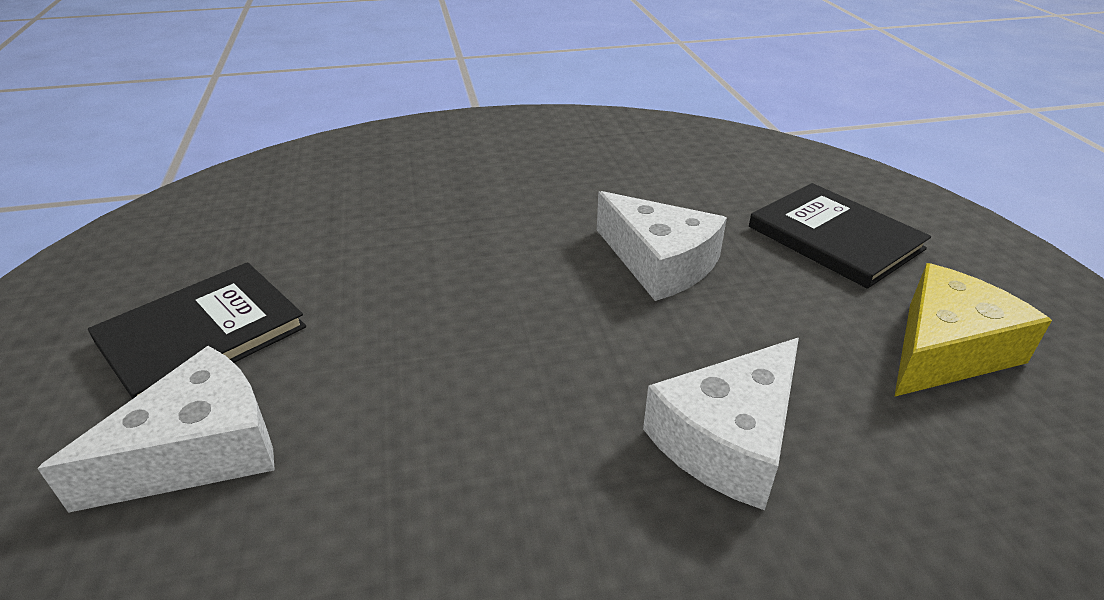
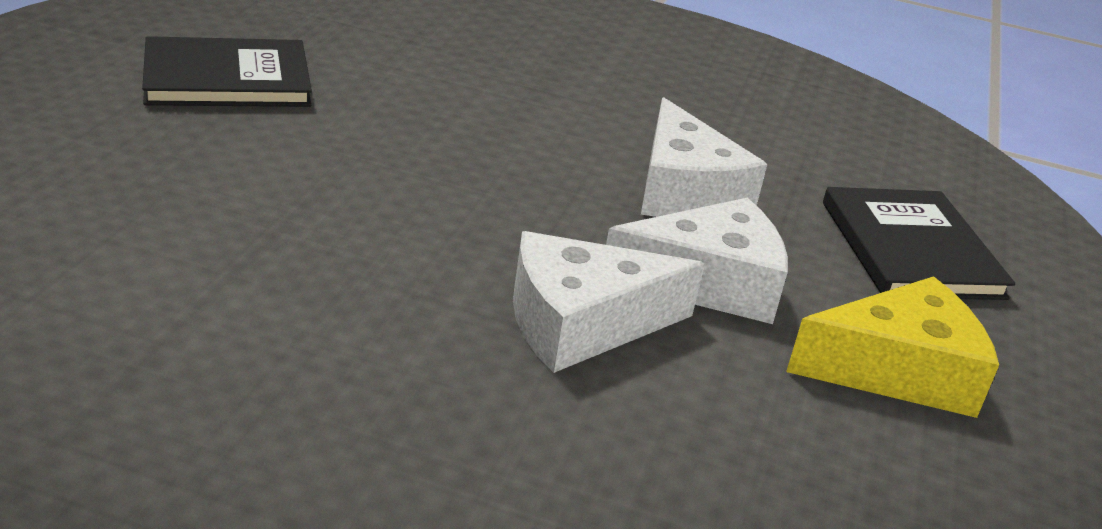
camera: 25 degrees right, 5 degrees down
(199, 450) = (163, 146): white cheese -> white cheese (708, 283)

